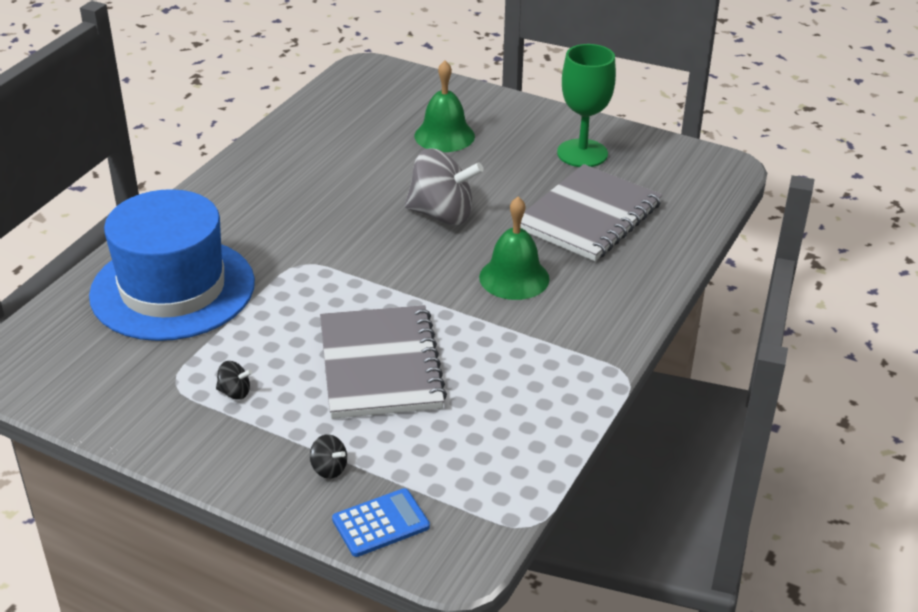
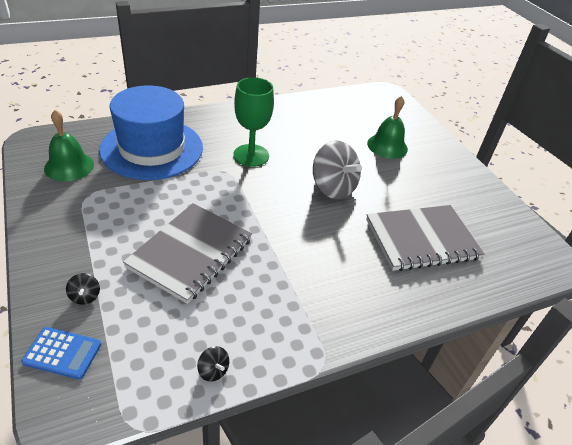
camera: 35 degrees right, 5 degrees up
(235, 392) = (104, 219): black spinning top -> black spinning top (213, 370)
(514, 278) = (329, 249): green bell -> green bell (69, 166)
(582, 153) = (461, 199): green goblet -> green goblet (251, 155)

